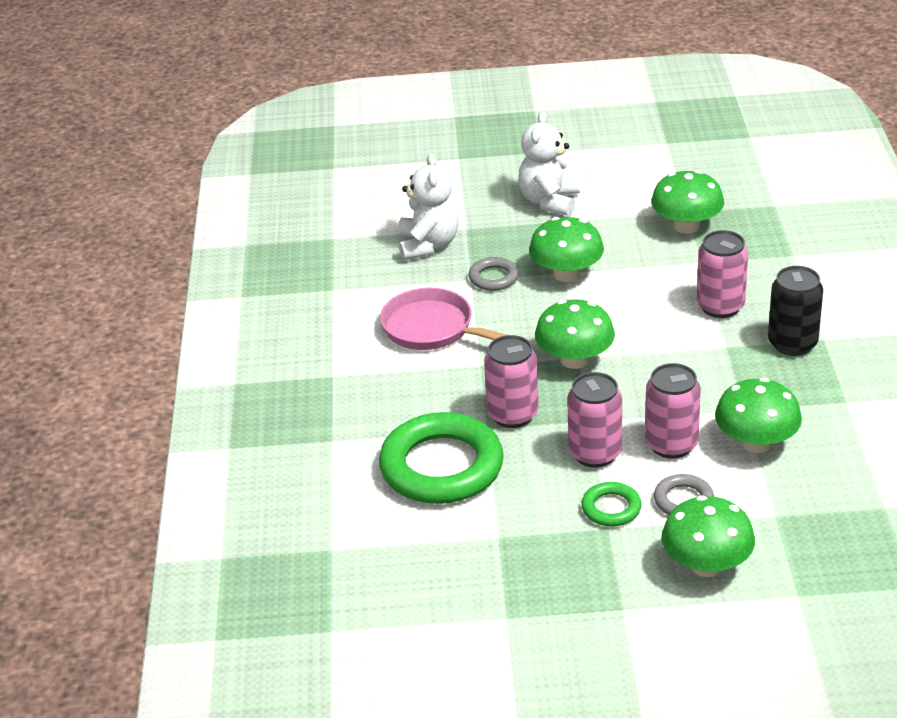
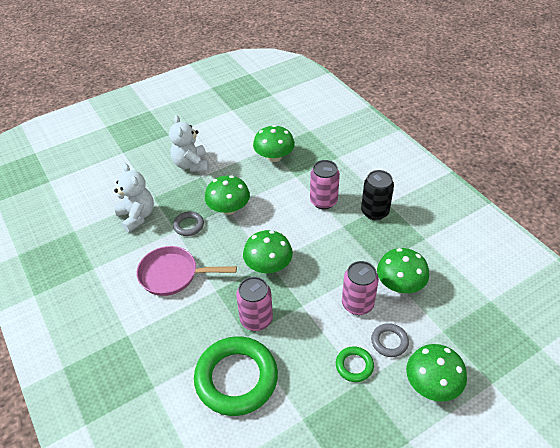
camera: 30 degrees left, 10 degrees up
(595, 453) = (320, 328): pink can -> none

